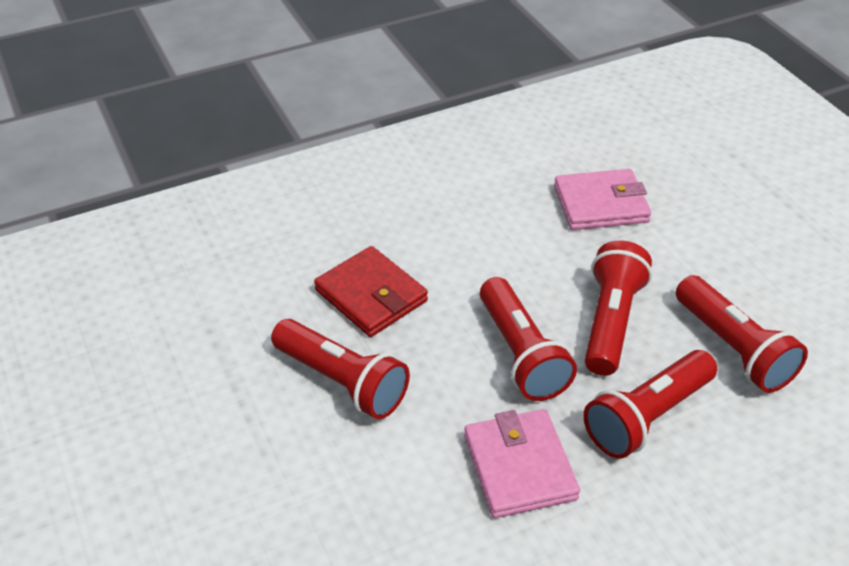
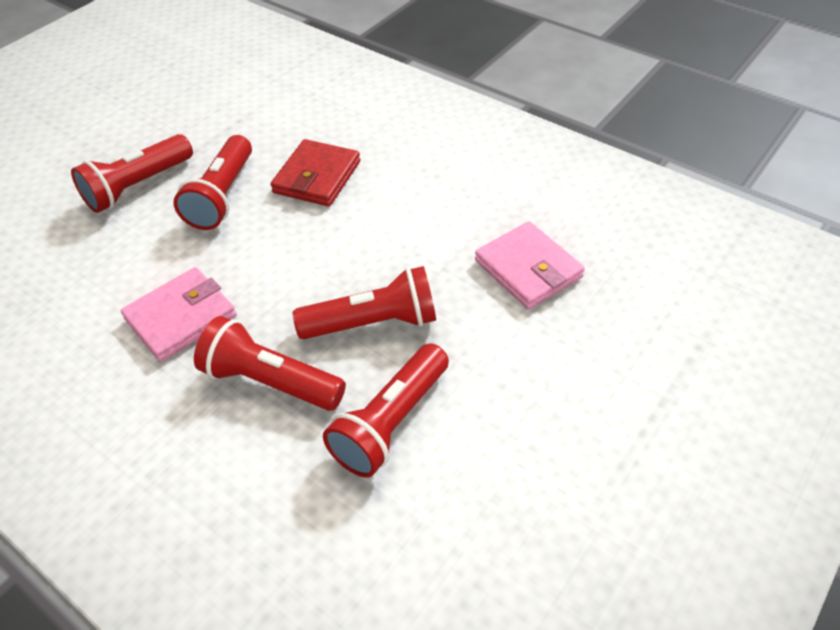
camera: 65 degrees right, 5 degrees up
(521, 354) = (301, 279): red flashlight -> red flashlight (138, 186)

